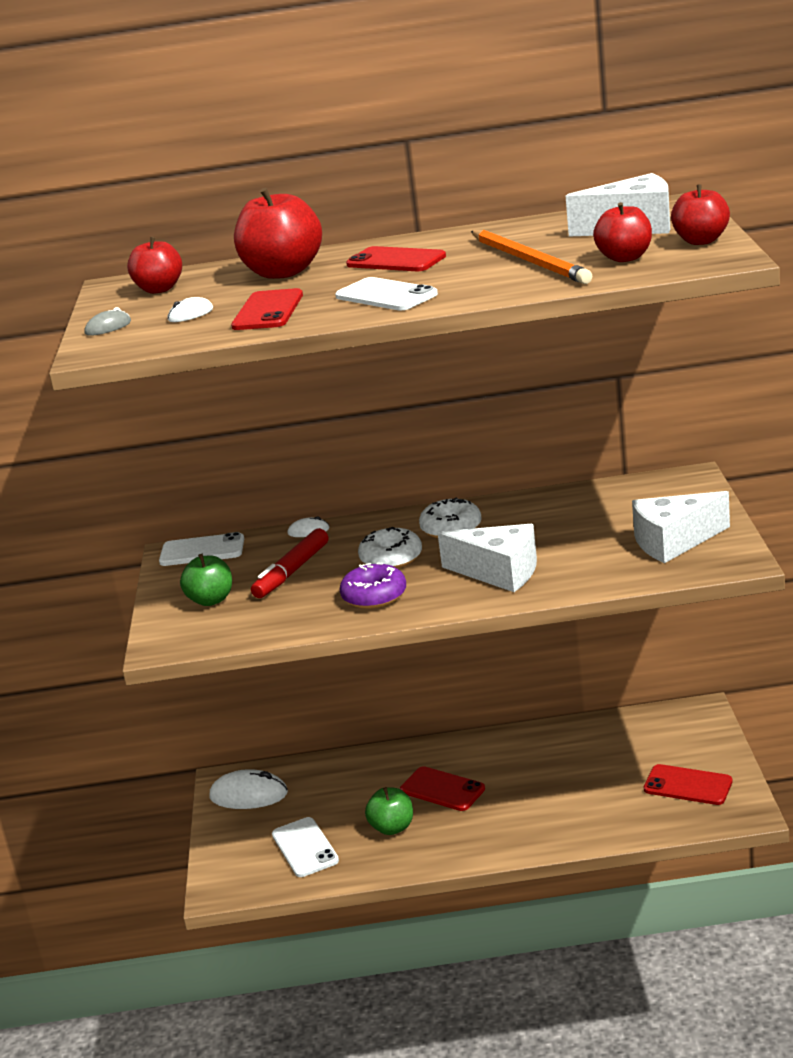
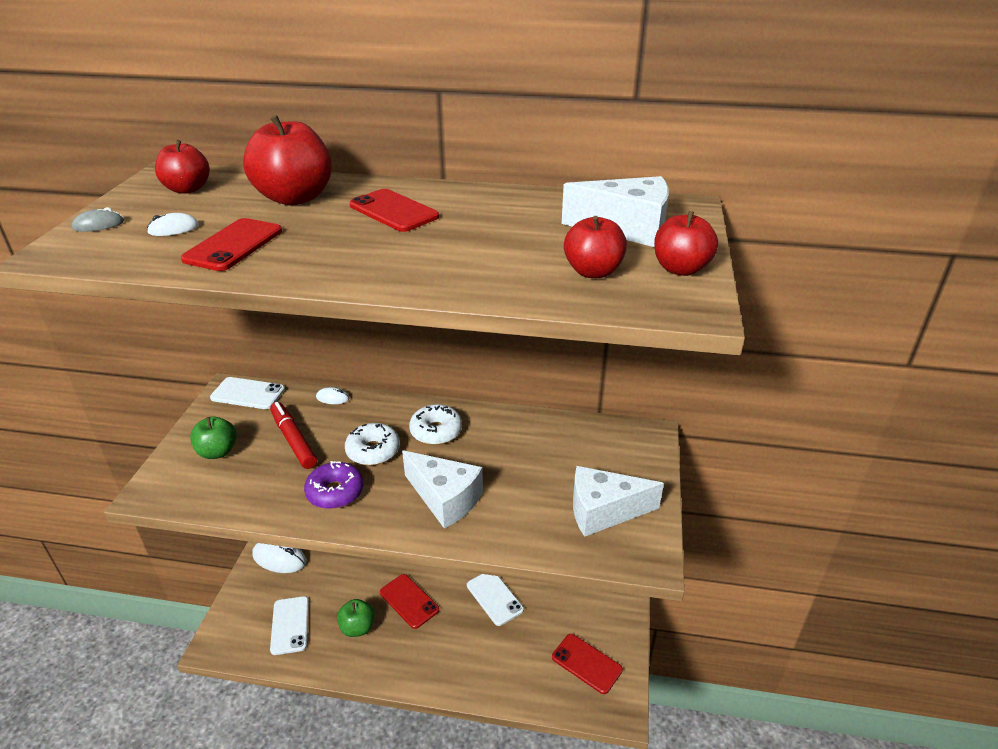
camera: 10 degrees right, 10 degrees up
(292, 572) = (293, 440): red marker -> red marker turned 105 degrees clockwise
(386, 296) = (344, 257): white phone -> white phone (494, 597)
(529, 261) = (503, 248): orange pencil -> none

